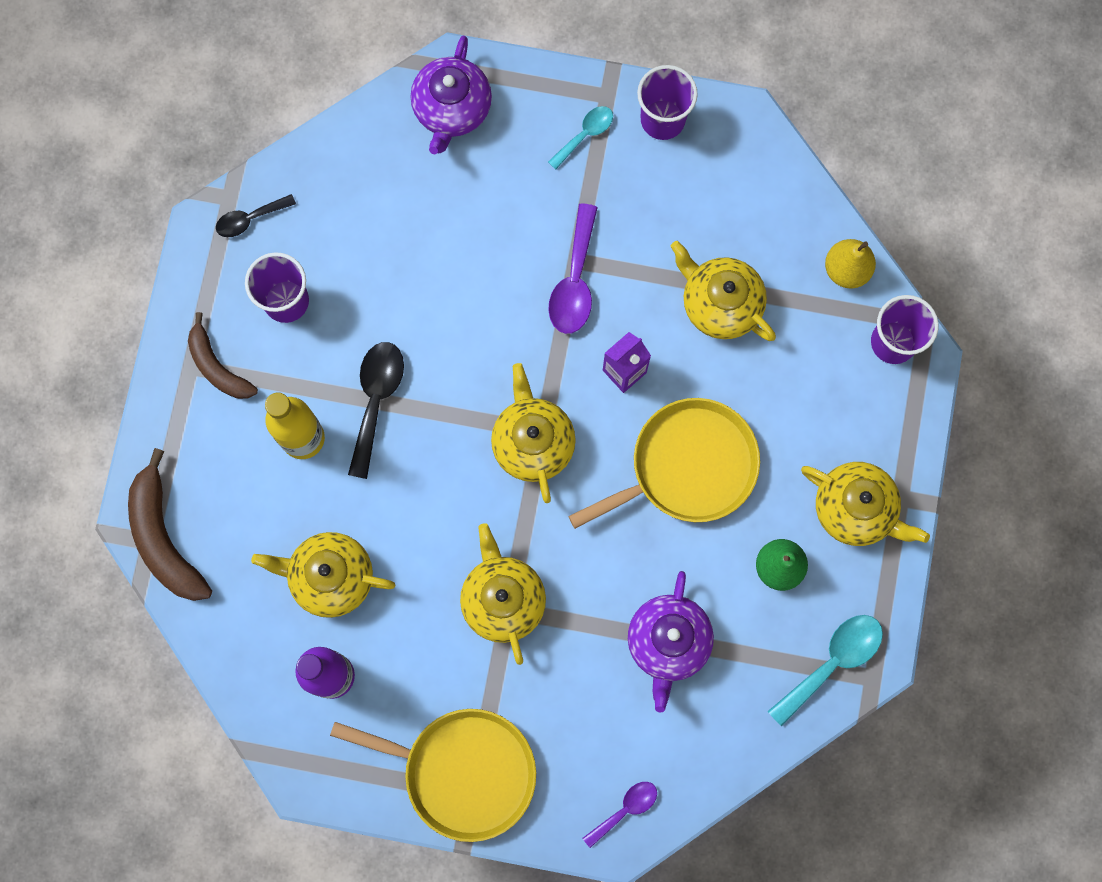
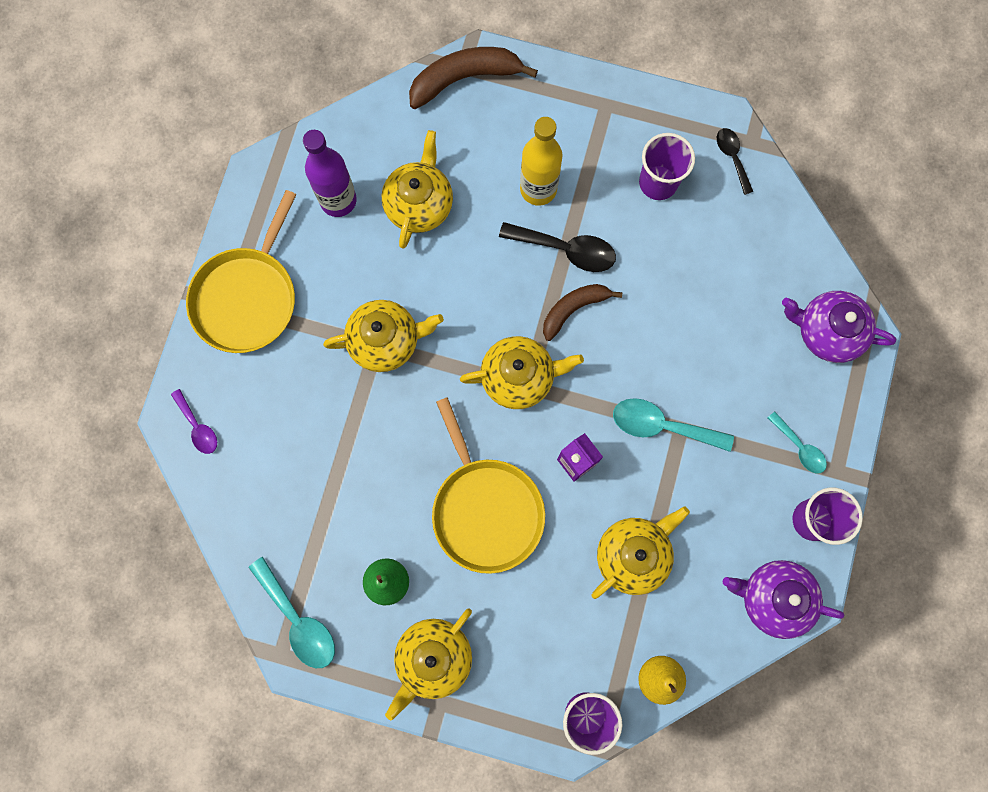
camera: 95 degrees right, 0 degrees up
(217, 367) = (604, 125): brown banana -> brown banana (573, 309)
(575, 281) = (662, 426): purple spoon -> turquoise spoon
(668, 642) = (333, 477): purple teapot -> purple teapot (773, 598)

